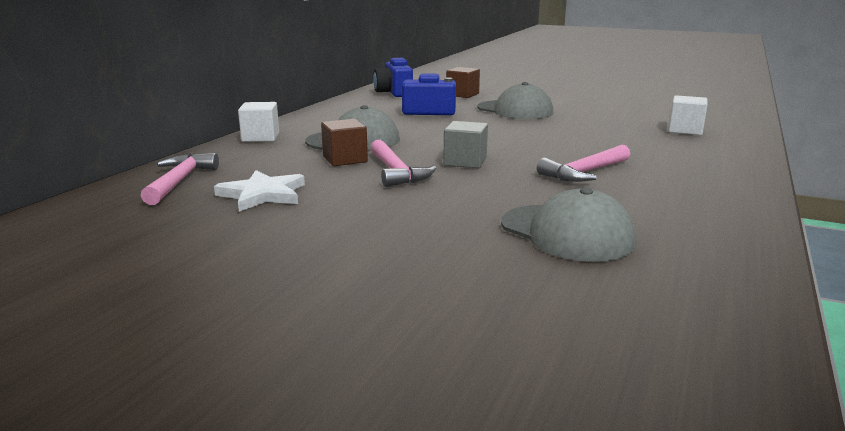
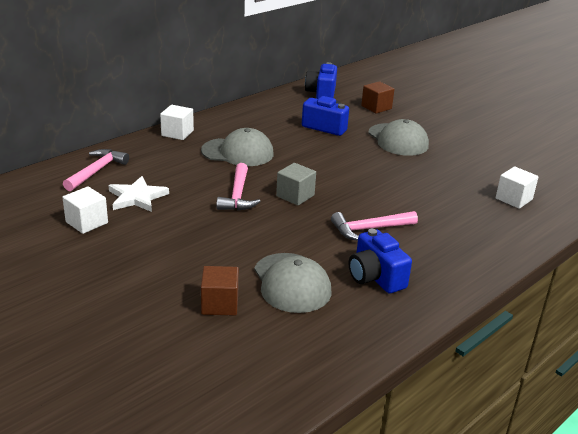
camera: 20 degrees right, 10 degrees up
(209, 230) = (87, 222): none -> white cube
(345, 159) = (215, 173): brown cube -> brown cube (220, 304)
(653, 208) = (375, 277): none -> blue camera

